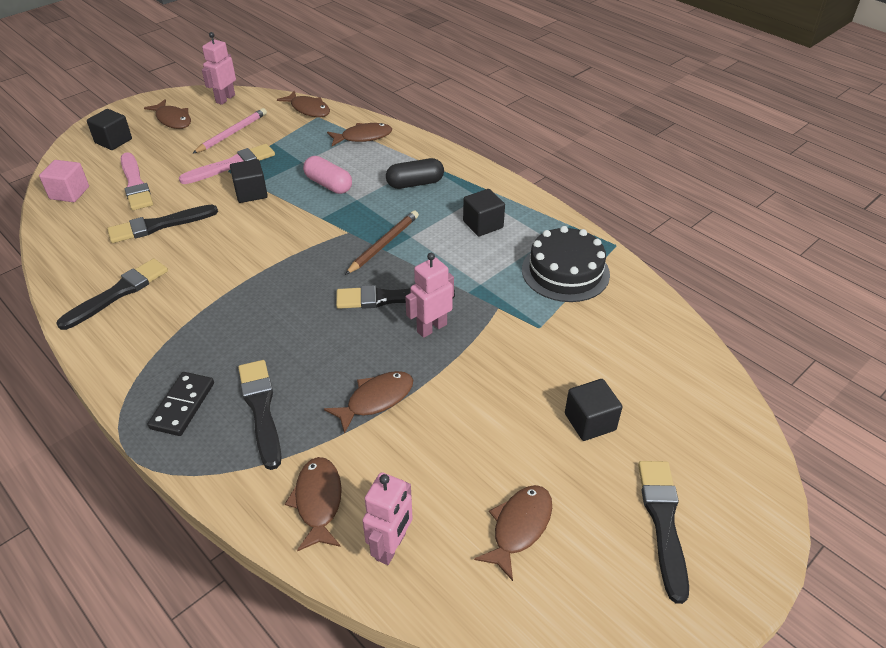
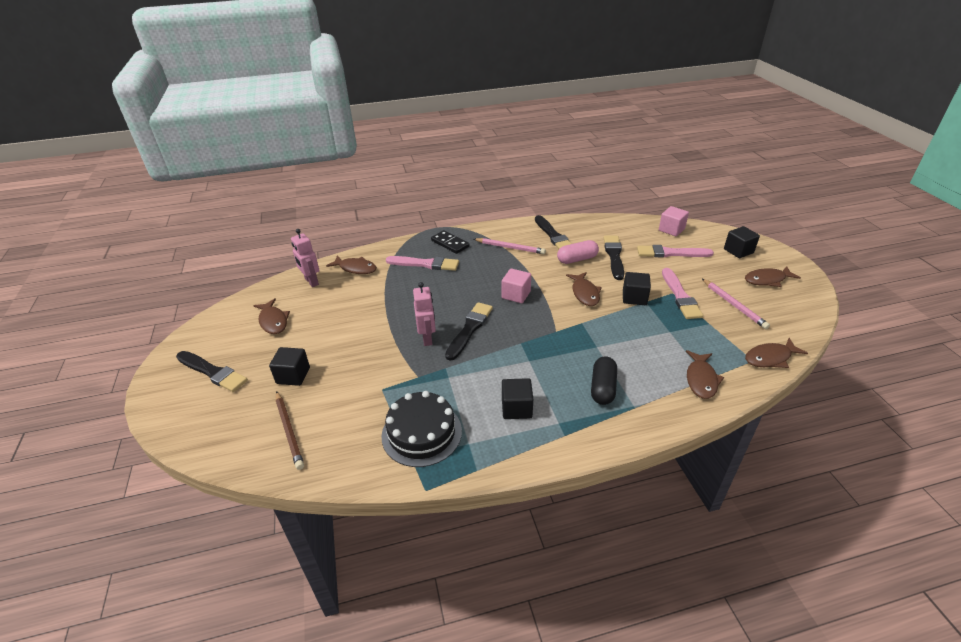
camera: 120 degrees right, 5 degrees down
(171, 328) = (510, 247): none -> pink pencil
(225, 99) = (803, 312): pink robot -> none
(261, 409) = (425, 264): black brush -> pink brush
(294, 283) = (516, 295): none -> pink cube
(328, 185) = (626, 337): pink capsule -> pink capsule (577, 259)
(376, 400) = (394, 300): brown fish -> brown fish (584, 293)
(384, 244) = (529, 344): brown pencil -> brown pencil (289, 431)

